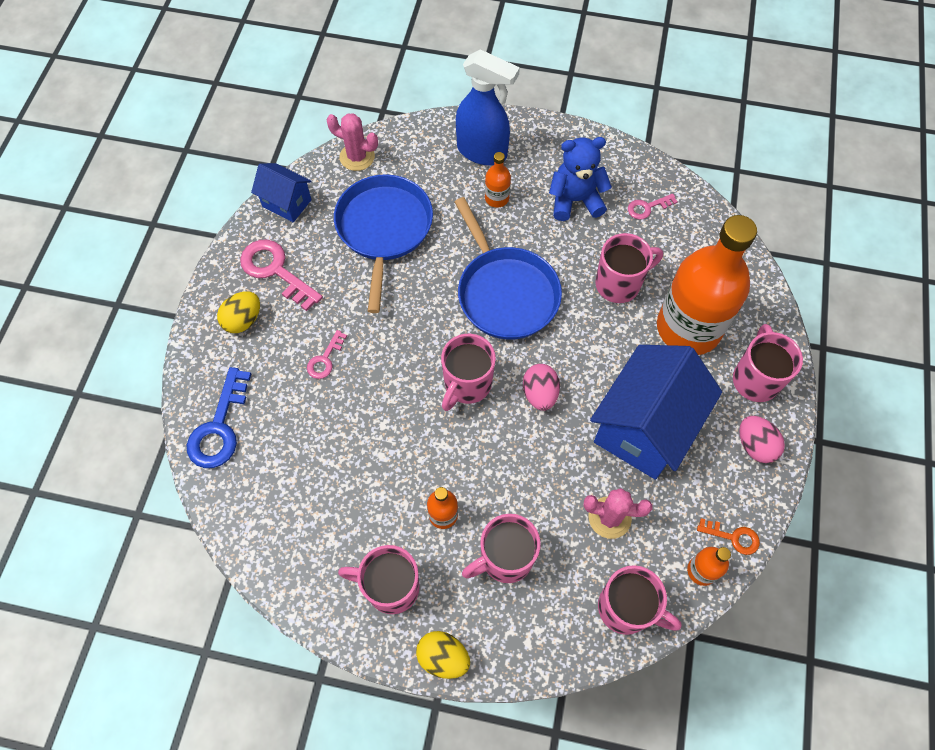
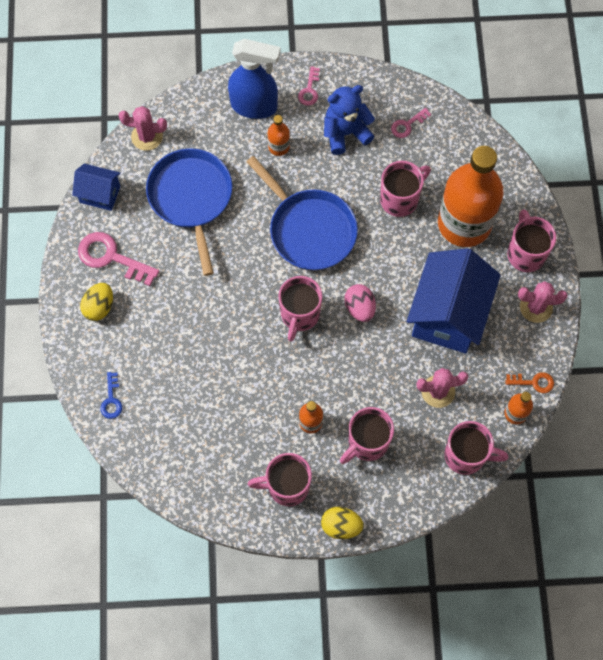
camera: 15 degrees left, 5 degrees up
(219, 427) = (111, 399): blue key -> blue key, size x0.54
(325, 359) = (178, 323): pink key -> pink key (309, 90)
(755, 445) = (536, 307): pink egg -> pink cactus

